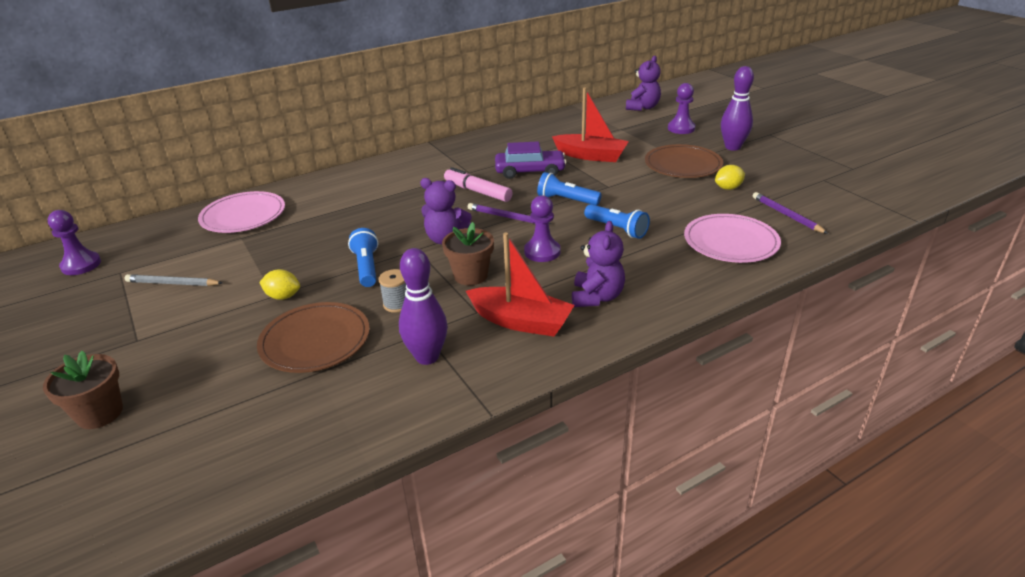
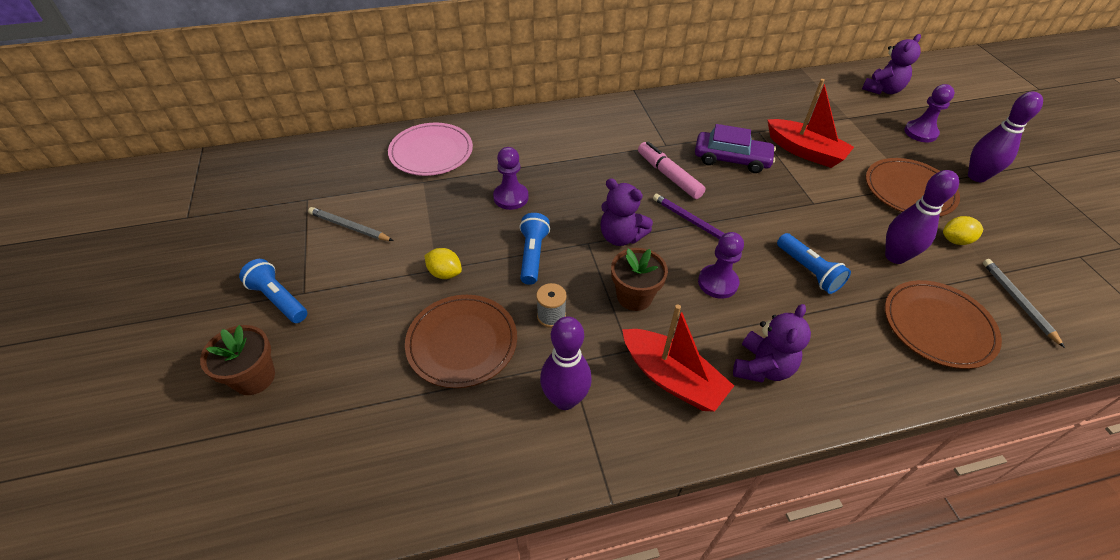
camera: 15 degrees right, 15 degrees up
(81, 265) = (276, 180): purple pawn -> purple pawn (511, 197)
(566, 200) = (761, 212): blue flashlight -> blue flashlight (278, 299)
(684, 207) = (895, 256): none -> purple bowling pin
(730, 242) = (938, 326): pink plate -> brown plate
(786, 215) = (1018, 301): purple pencil -> grey pencil

